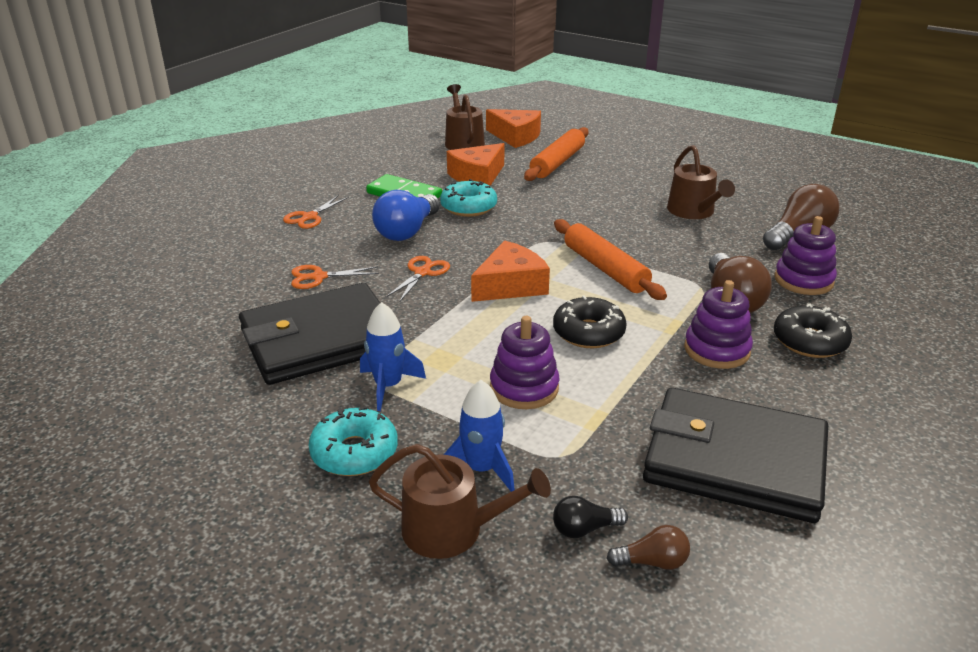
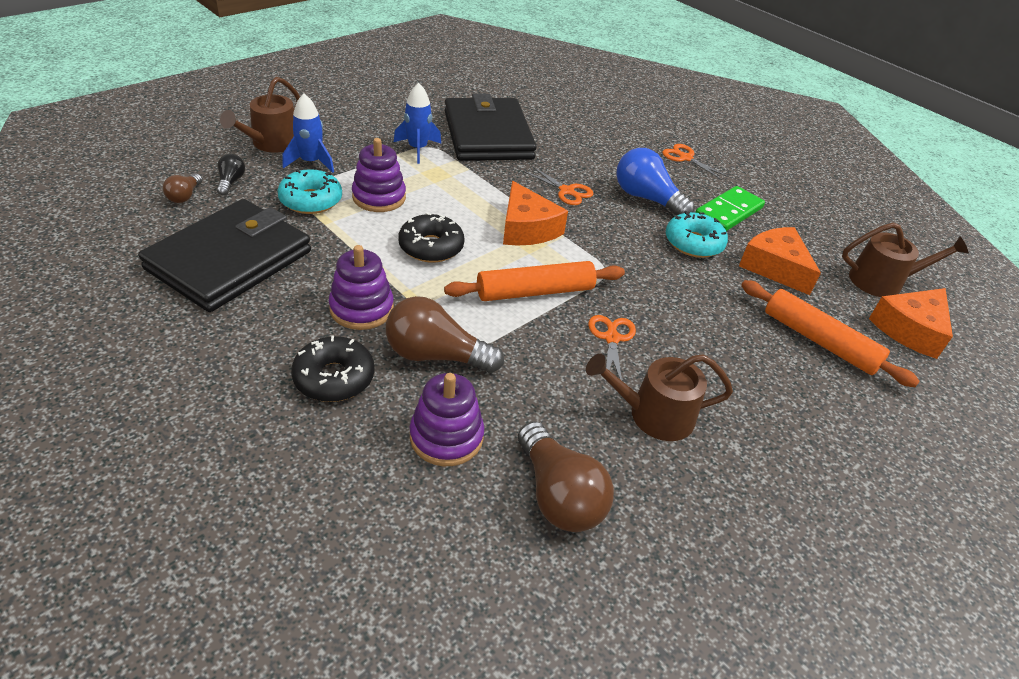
camera: 100 degrees right, 10 degrees up
(318, 277) = (577, 147): orange scissors -> orange scissors (611, 338)
(354, 452) = (360, 128): turquoise donut -> turquoise donut (311, 200)

